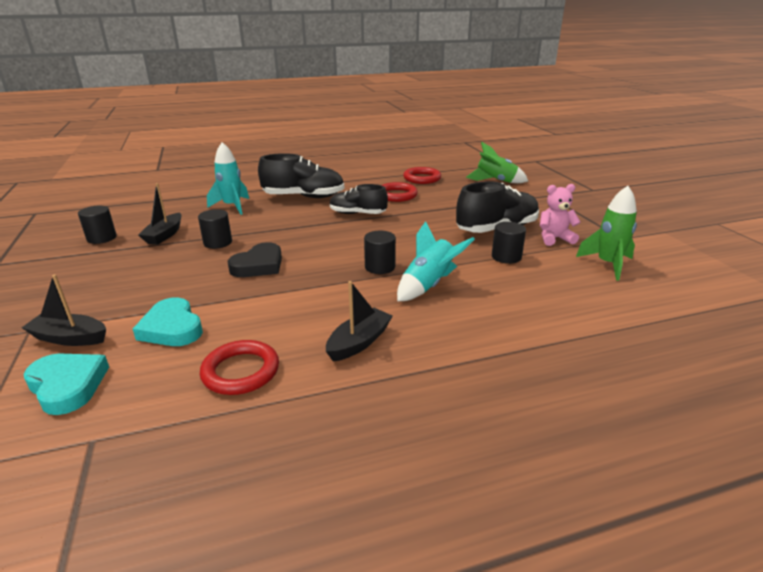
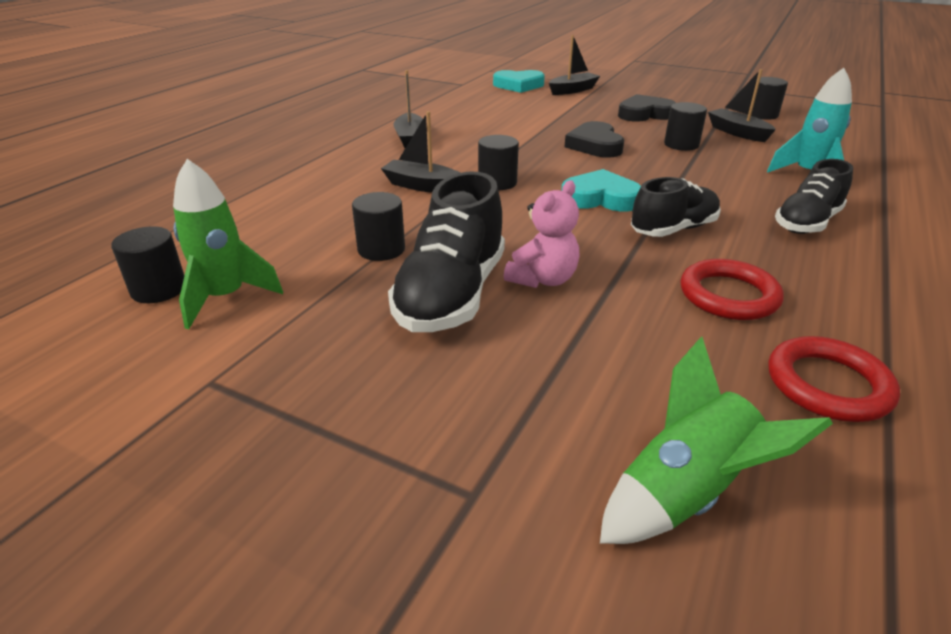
camera: 135 degrees right, 5 degrees up
(143, 274) = (644, 114): none -> black heart
(172, 328) = (537, 107): turquoise heart -> turquoise heart (600, 198)
(241, 371) = (452, 110): red ring -> none
(304, 197) = (807, 223): black shoe -> black shoe, size x0.66
(428, 285) = (422, 186): turquoise rocket -> black boat
(554, 239) = (339, 317): pink teddy bear -> pink teddy bear (543, 279)
(647, 282) = (159, 289): none -> black cylinder

